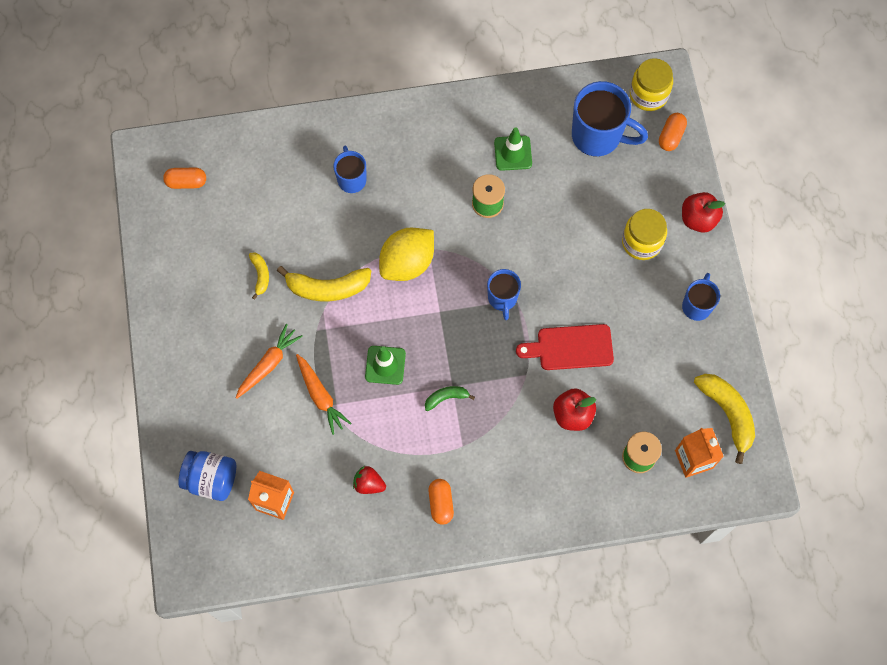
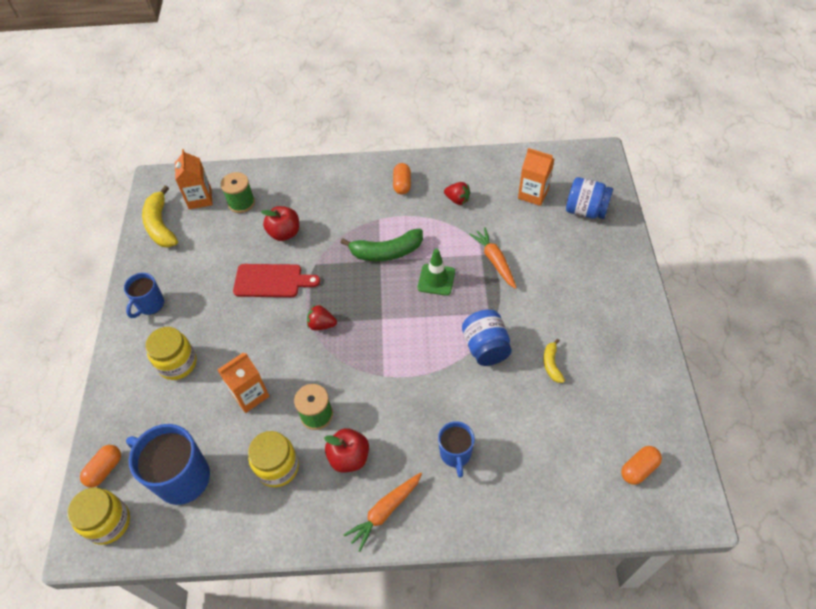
camera: 170 degrees left, 15 degrees down
(186, 182) = (638, 469): orange capsule -> orange capsule turned 45 degrees counterclockwise
(268, 364) = (541, 288): orange carrot -> orange carrot (385, 511)
(327, 288) = (485, 347): yellow banana -> blue jar
(407, 263) = (406, 364): yellow lemon -> none
(446, 398) = (386, 252): green banana -> green banana, size x1.89
(502, 298) = (321, 325): blue mug -> red strawberry
(513, 153) = (277, 467): green traffic cone -> yellow jar
(557, 217) = (250, 395): none -> orange carton
(698, 219) = (115, 380): red apple -> red apple (349, 457)

